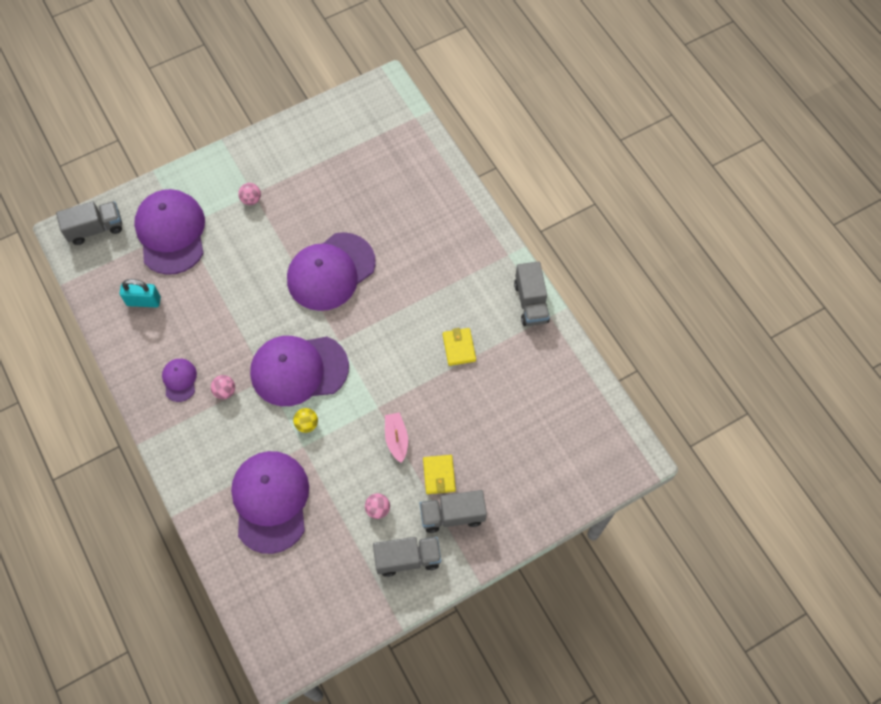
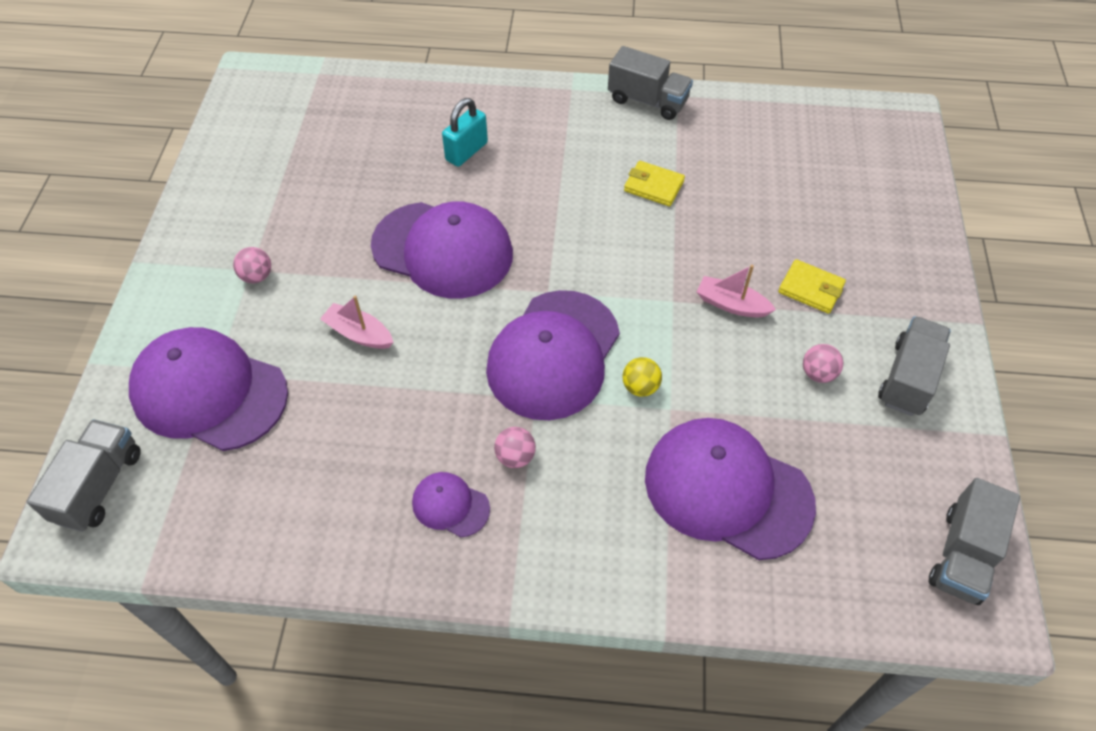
camera: 55 degrees left, 10 degrees down
(144, 301) = (282, 485): turquoise padlock -> turquoise padlock (466, 151)
(249, 271) = (359, 334): none -> pink boat
(331, 272) = (443, 250): purple cap -> purple cap turned 60 degrees counterclockwise
(452, 515) = (874, 303): grey truck -> grey truck (962, 555)

